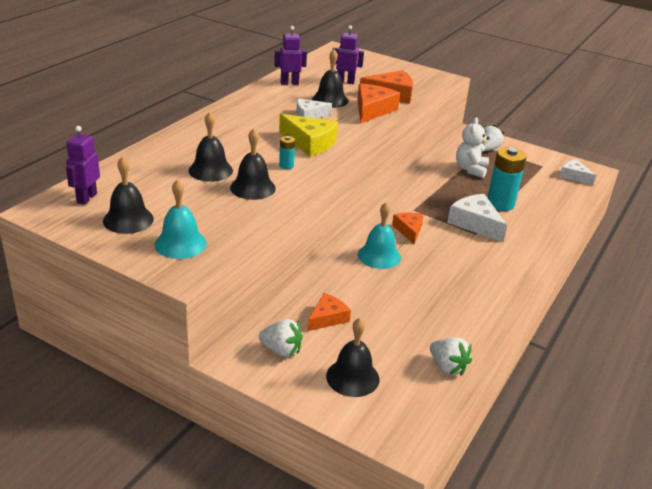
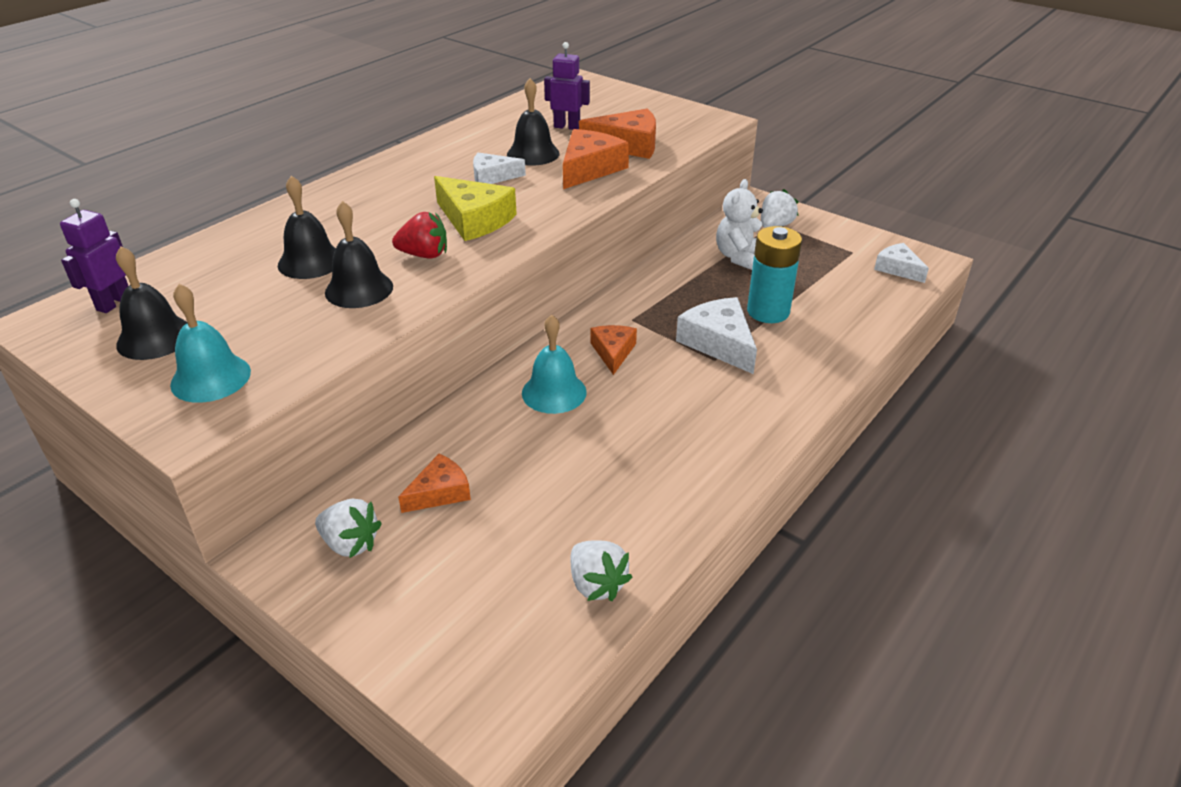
camera: 10 degrees right, 5 degrees up
(286, 166) = (424, 255): turquoise battery -> red strawberry
(289, 83) = (485, 130): purple robot -> none
(352, 377) = (441, 595): black bell -> none

